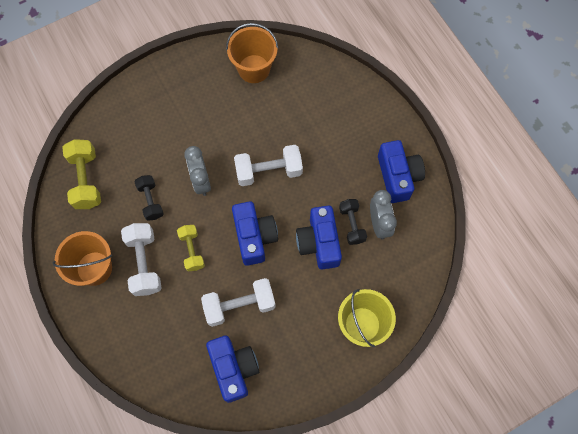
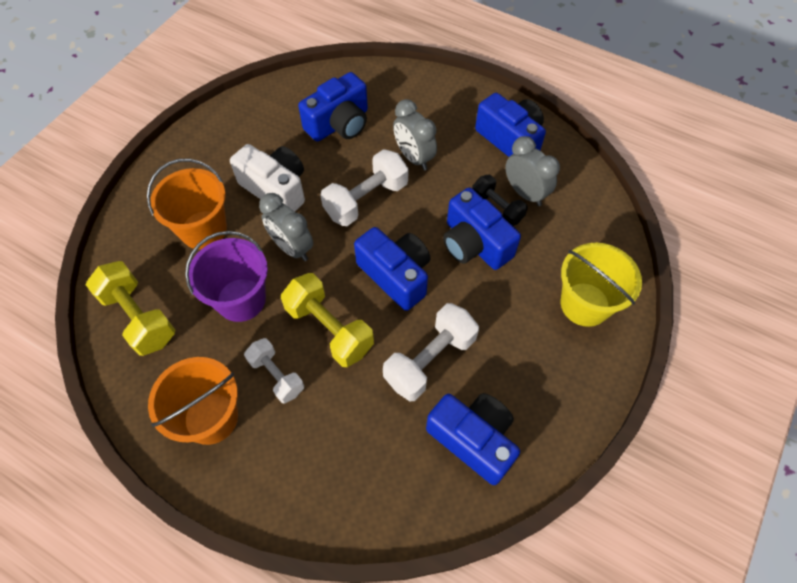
camera: 30 degrees left, 10 degrees down
(144, 263) = (276, 376): white dumbbell -> white dumbbell, size x0.65
(150, 201) = (241, 299): black dumbbell -> purple bucket
(192, 250) = (329, 329): yellow dumbbell -> yellow dumbbell, size x1.55
(215, 131) = (276, 189): none -> white camera
(254, 69) = (281, 109): orange bucket -> orange bucket (203, 230)
(286, 101) = (339, 124): none -> blue camera
(320, 155) = (414, 157): none -> grey clock

